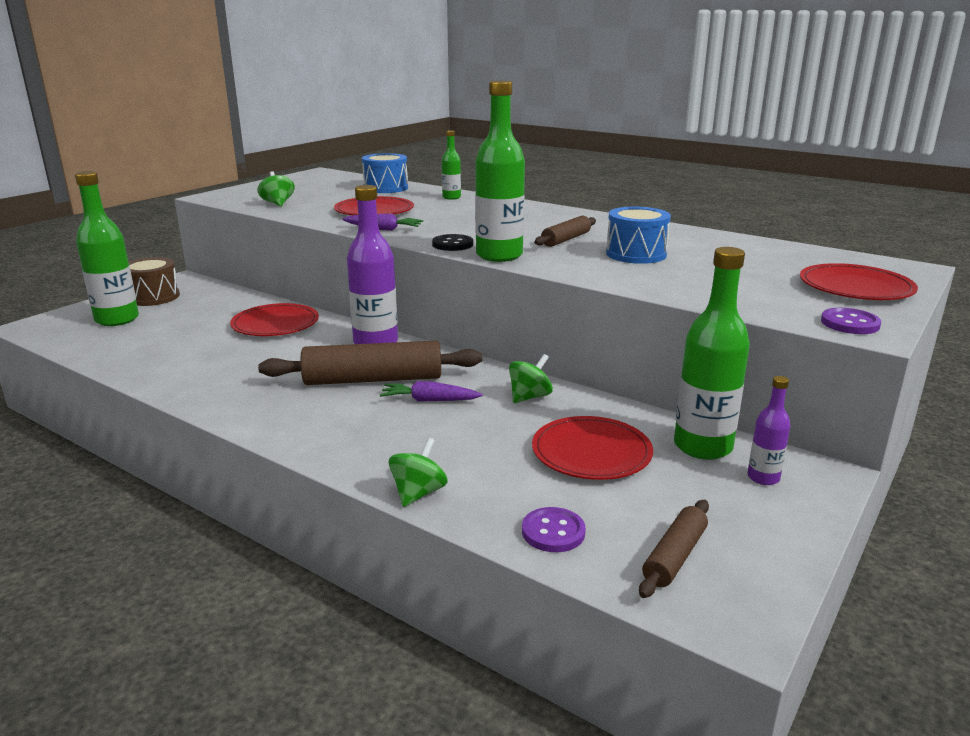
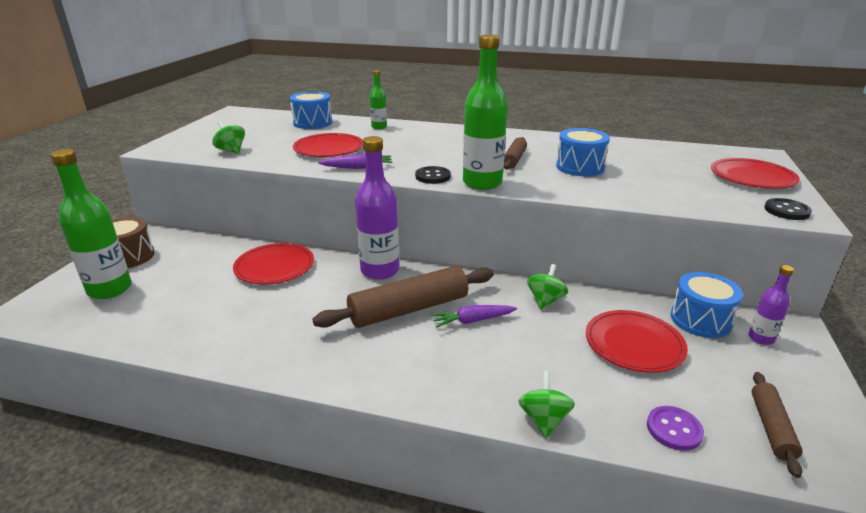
camera: 20 degrees left, 5 degrees up
(702, 446) = (700, 320): green bottle -> blue drum
(850, 323) = (786, 211): purple button -> black button

